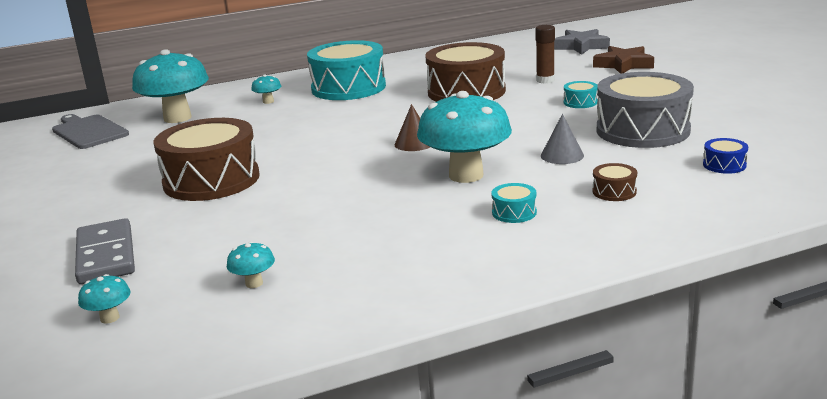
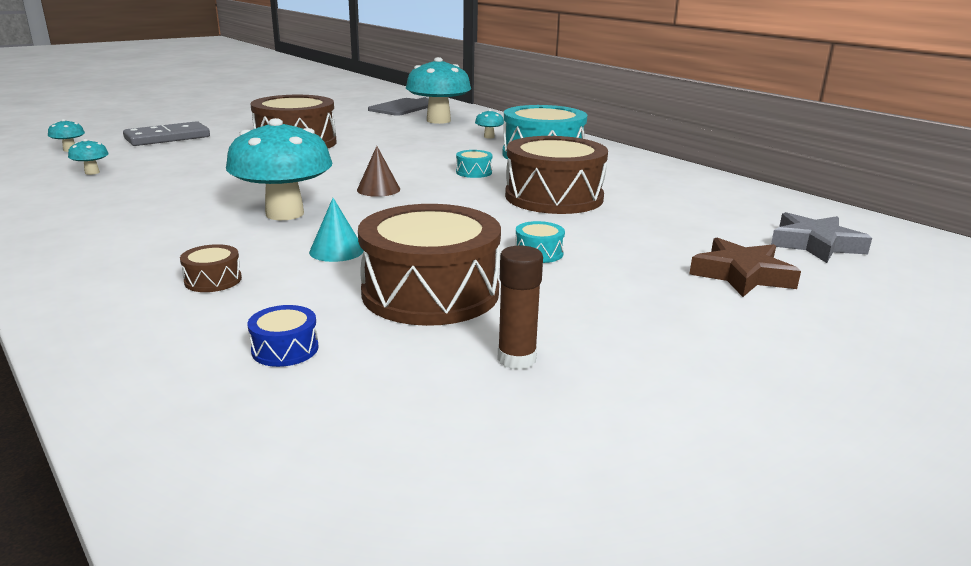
camera: 70 degrees right, 0 degrees up
(514, 212) = (177, 237): turquoise drum -> turquoise drum (474, 172)
(545, 80) = (624, 230): brown glue stick -> brown glue stick (516, 359)
(562, 155) = (336, 251): grey cone -> turquoise cone
(642, 130) = (430, 292): grey drum -> brown drum

